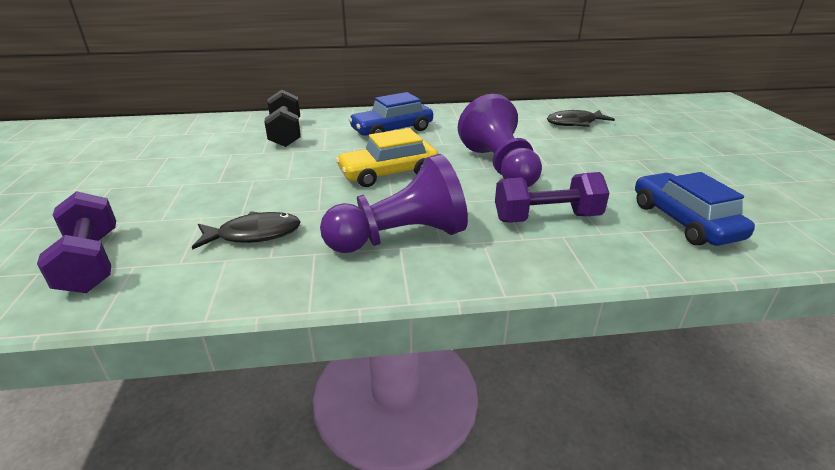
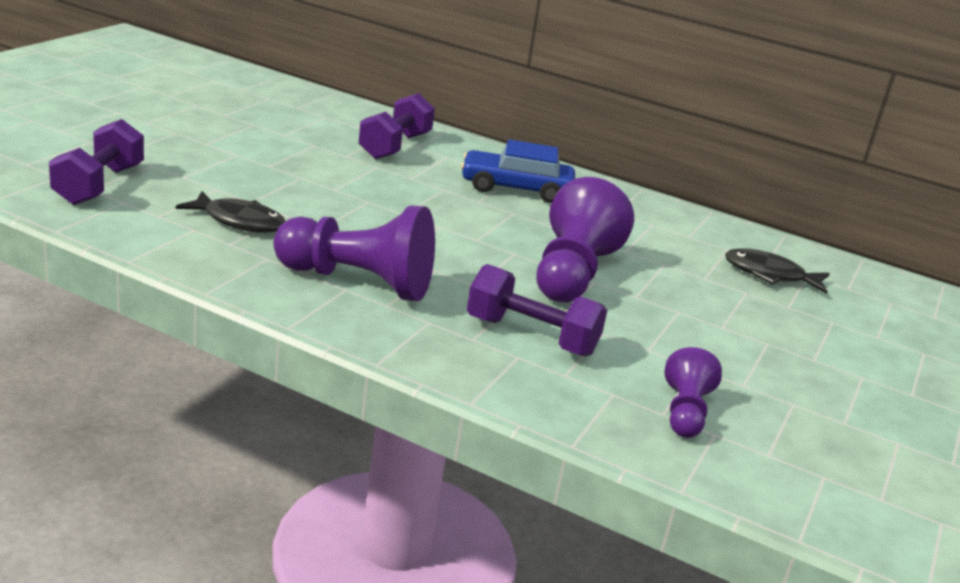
camera: 30 degrees right, 5 degrees down
(286, 133) = (395, 146): black dumbbell -> purple dumbbell
(388, 173) = (439, 227): yellow car -> none
(684, 221) = (685, 412): blue car -> purple pawn

